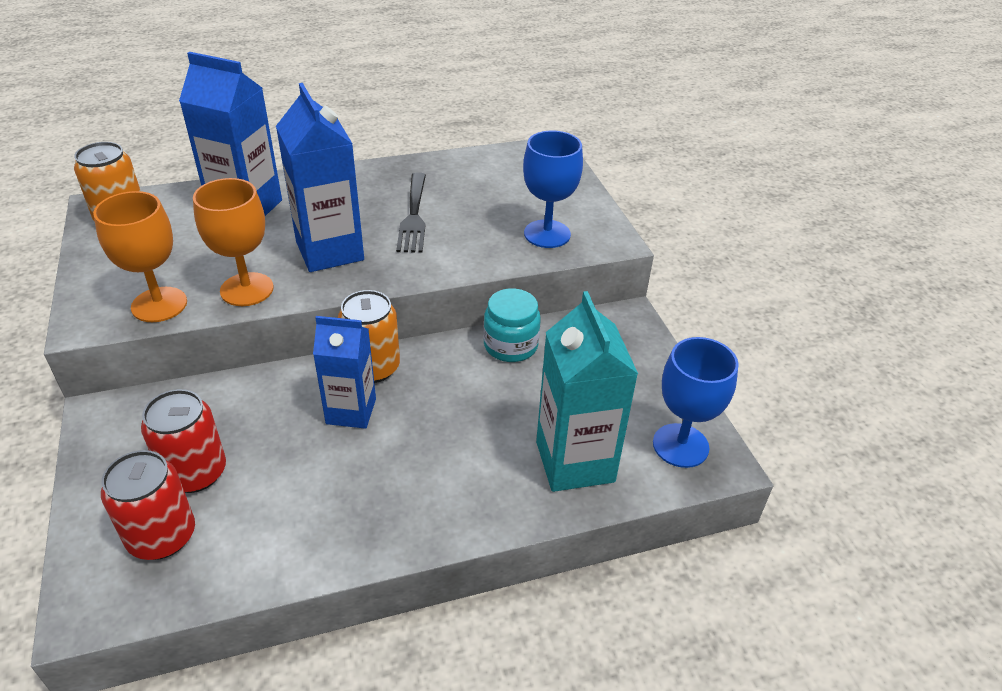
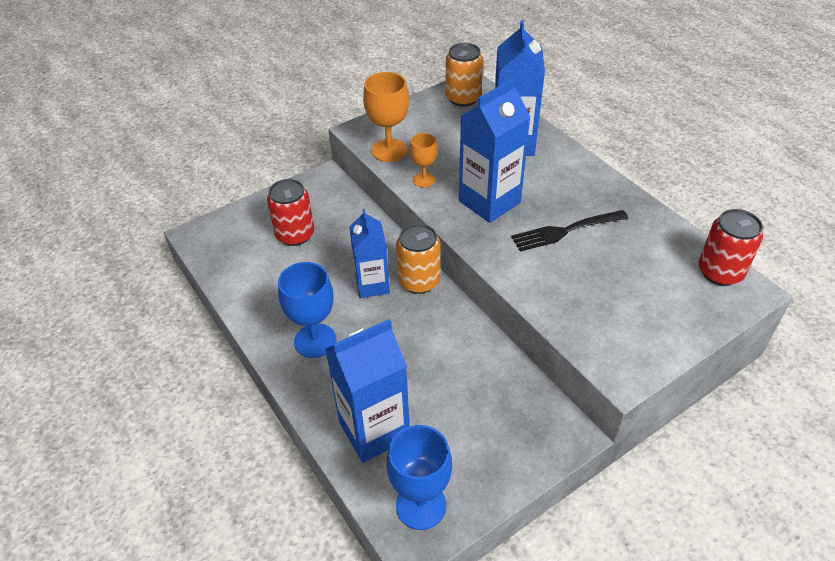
camera: 75 degrees right, 5 degrees up
(162, 536) = (247, 241): red can -> red can (720, 272)
(247, 289) = (424, 180): orange goblet -> orange goblet, size x0.60
(510, 345) = (485, 355): turquoise jar -> none
(547, 234) = (599, 323): blue goblet -> blue goblet (315, 341)
(575, 462) = (374, 430): turquoise carton -> blue carton

